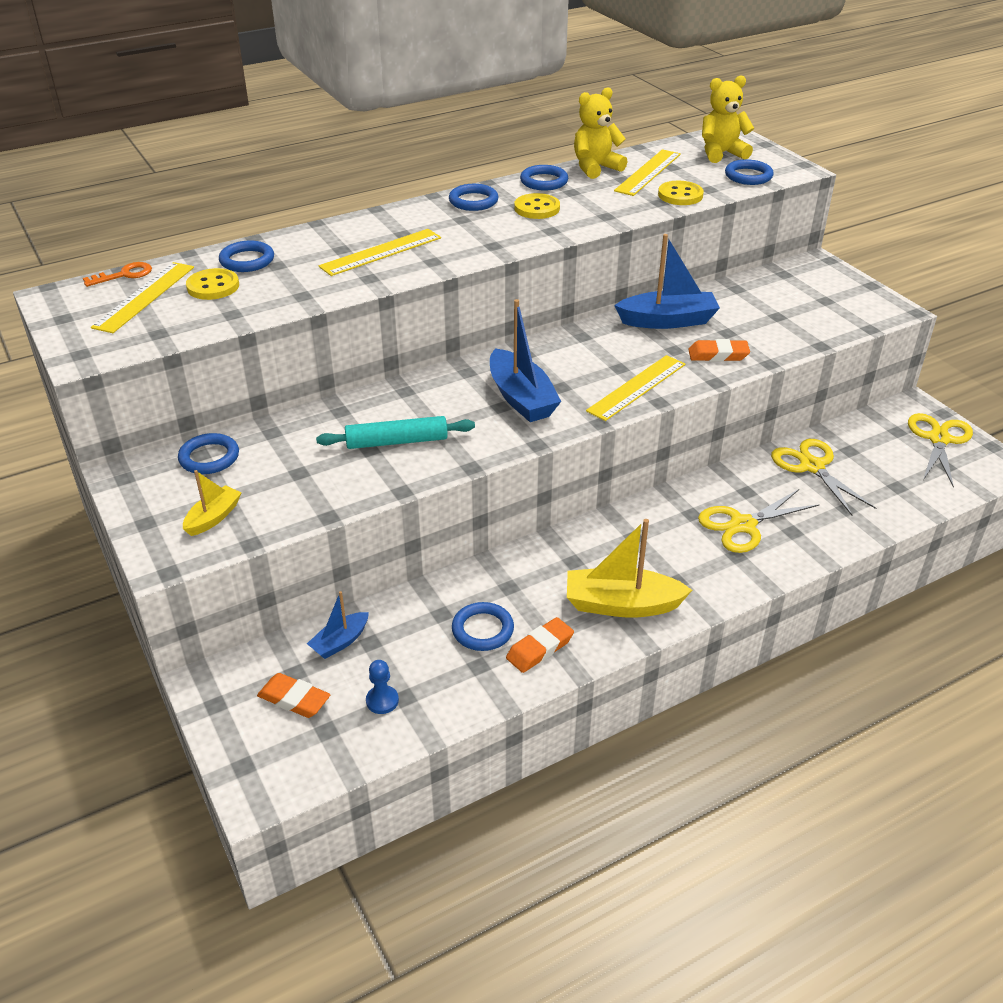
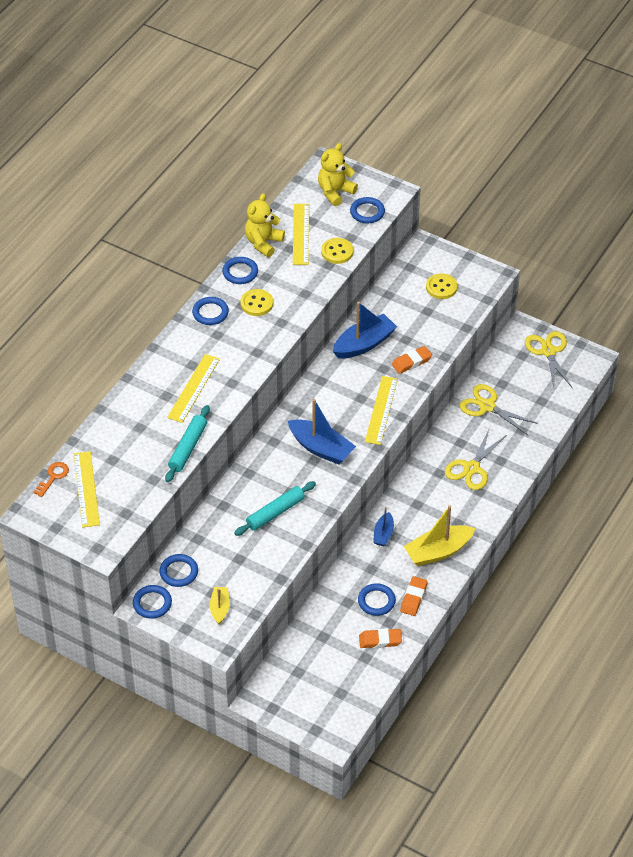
camera: 30 degrees left, 10 degrees up
(213, 286) = (119, 462): yellow button -> yellow button (441, 287)
(247, 260) = (117, 431): blue ring -> blue ring (152, 603)
(294, 699) = (310, 686): orange eraser -> orange eraser (380, 640)
(309, 299) = (188, 448): none -> turquoise rolling pin
(340, 642) = (307, 644): blue boat -> blue boat (383, 534)
(382, 701) = (356, 665): blue pawn -> none

